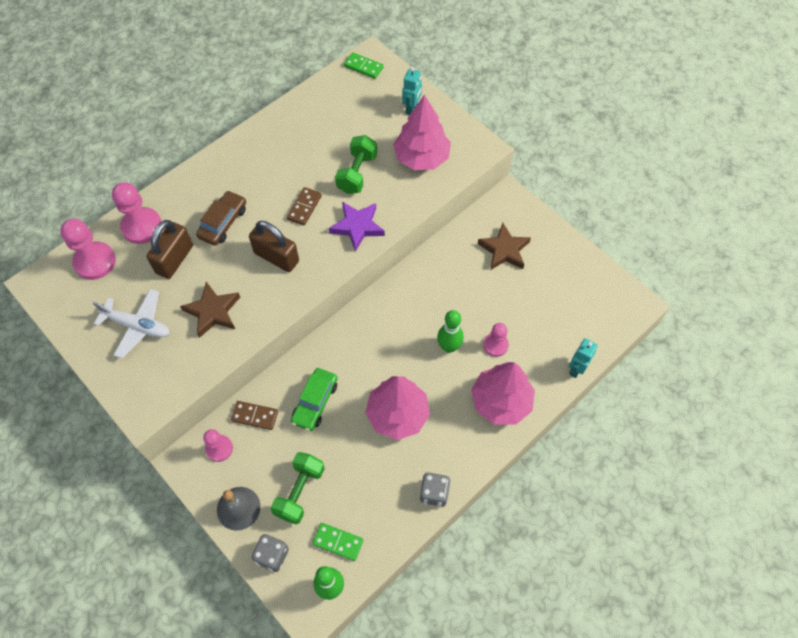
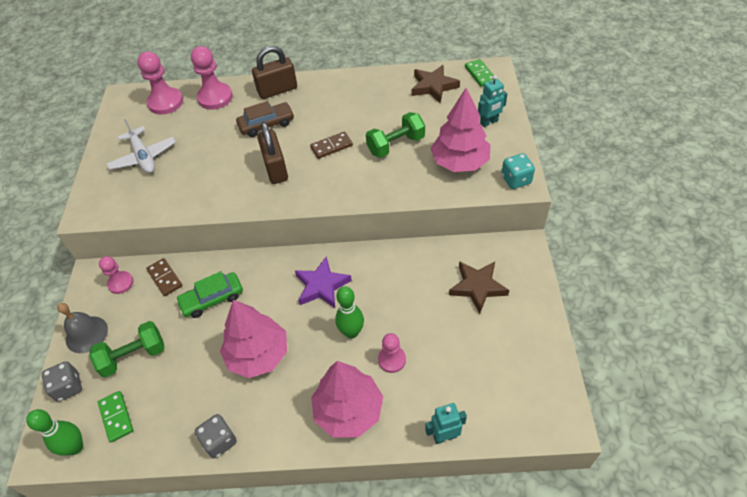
camera: 45 degrees right, 10 degrees down
(174, 259) = (211, 129): brown padlock -> brown padlock (277, 90)
(213, 312) = (196, 178): brown star -> brown star (433, 86)
(357, 227) = (355, 183): purple star -> purple star (322, 286)
(475, 147) = (516, 180): none -> turquoise dice

